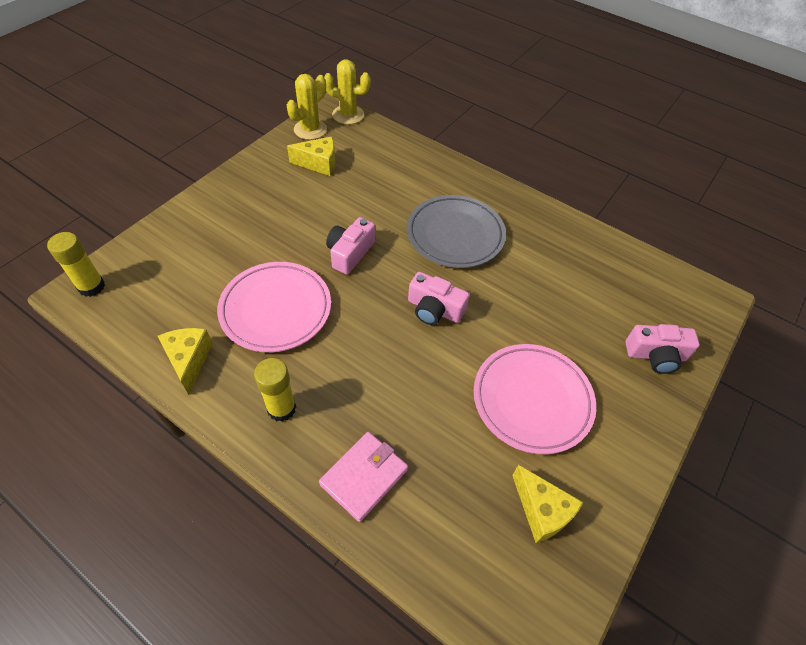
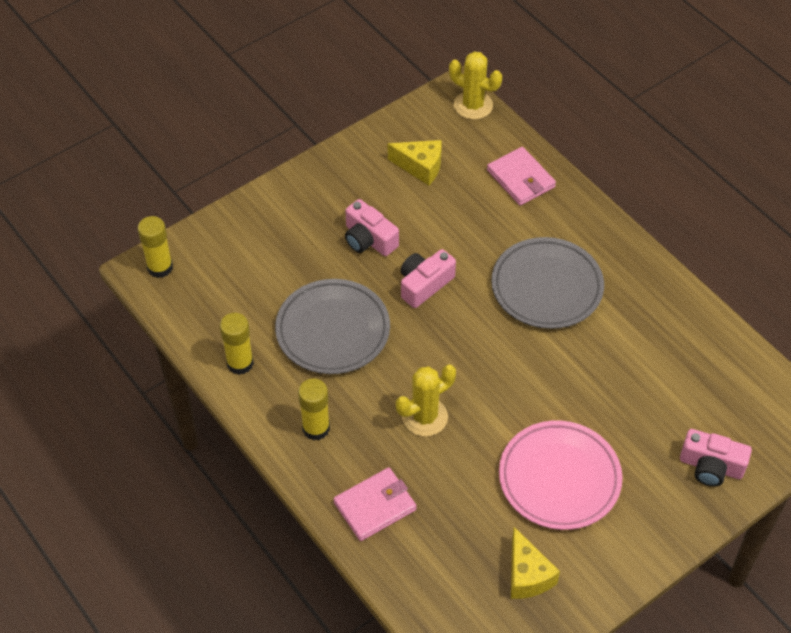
camera: 20 degrees right, 0 degrees up
(189, 360) = (240, 363): yellow cheese -> yellow glue stick
(276, 309) = (333, 330): pink plate -> grey plate
(310, 129) = (422, 119): yellow cactus -> yellow cactus (425, 417)
(403, 159) = (521, 179): none -> pink wallet
(434, 309) = (494, 366): pink camera -> pink camera (369, 239)

